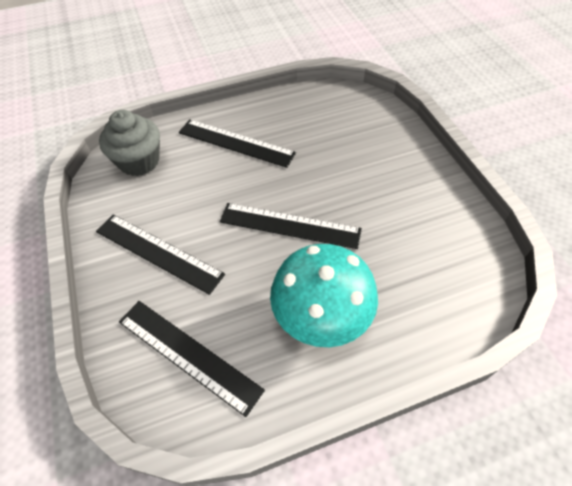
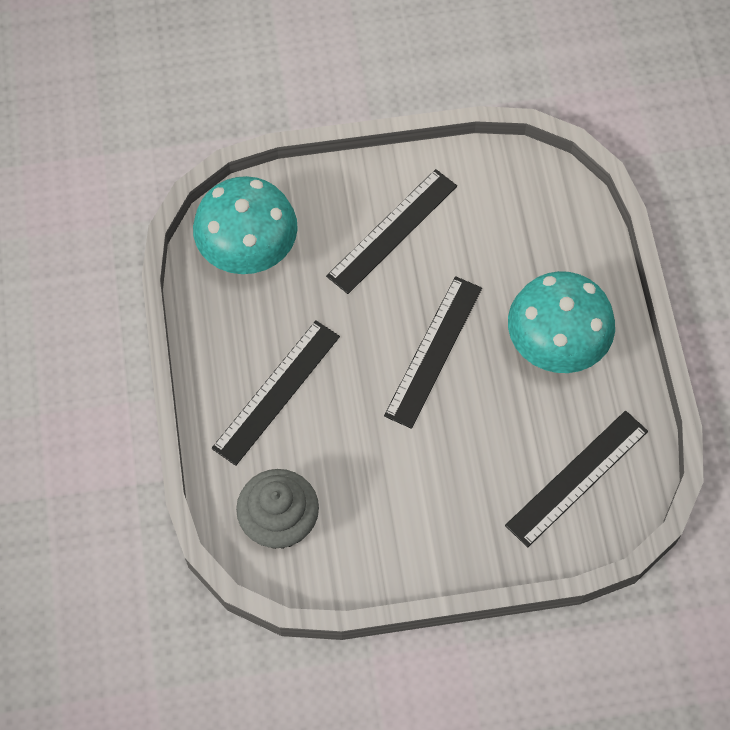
camera: 80 degrees left, 10 degrees up
(158, 252) = (441, 502): black ruler -> black ruler (392, 231)
(339, 111) = (248, 249): none -> turquoise mushroom

